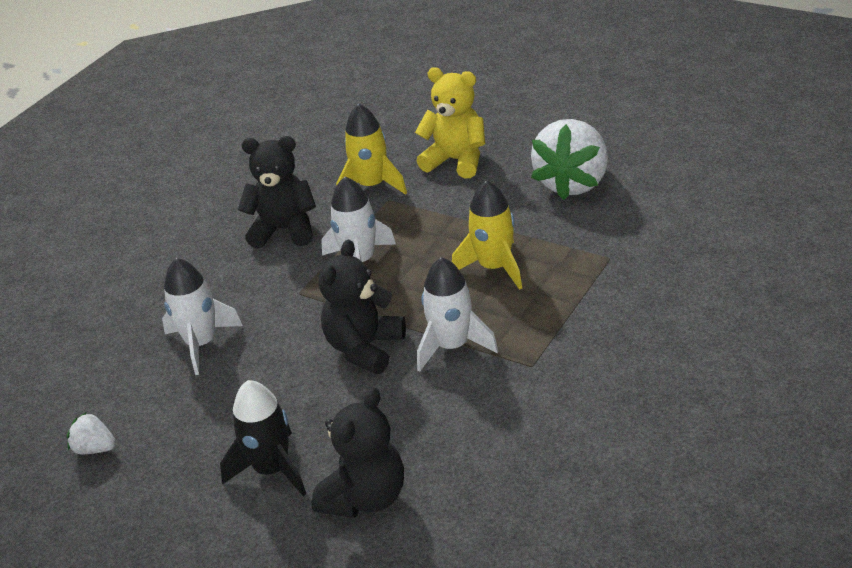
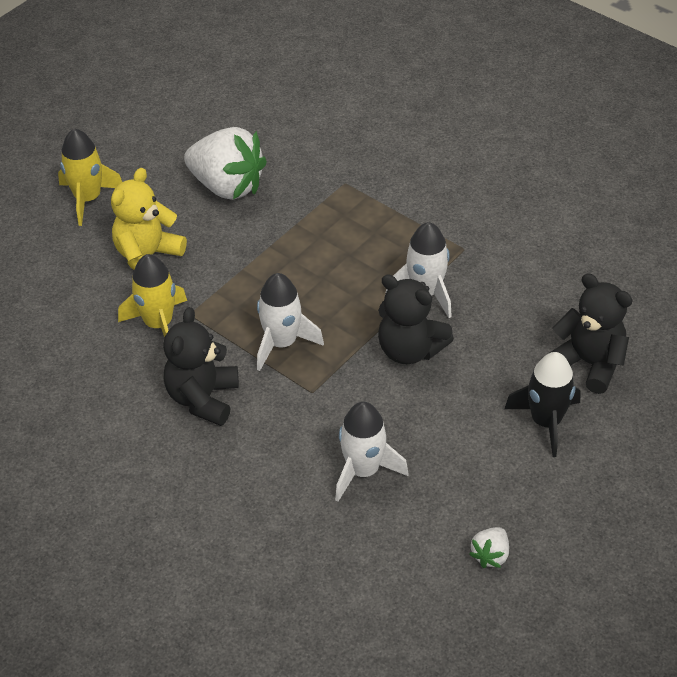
camera: 85 degrees left, 10 degrees up
(494, 267) = (329, 253): yellow rocket -> yellow rocket (88, 199)

